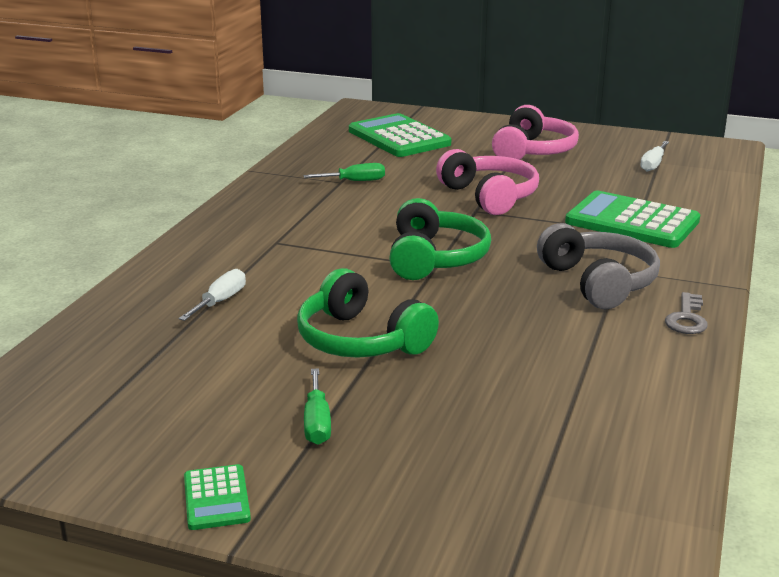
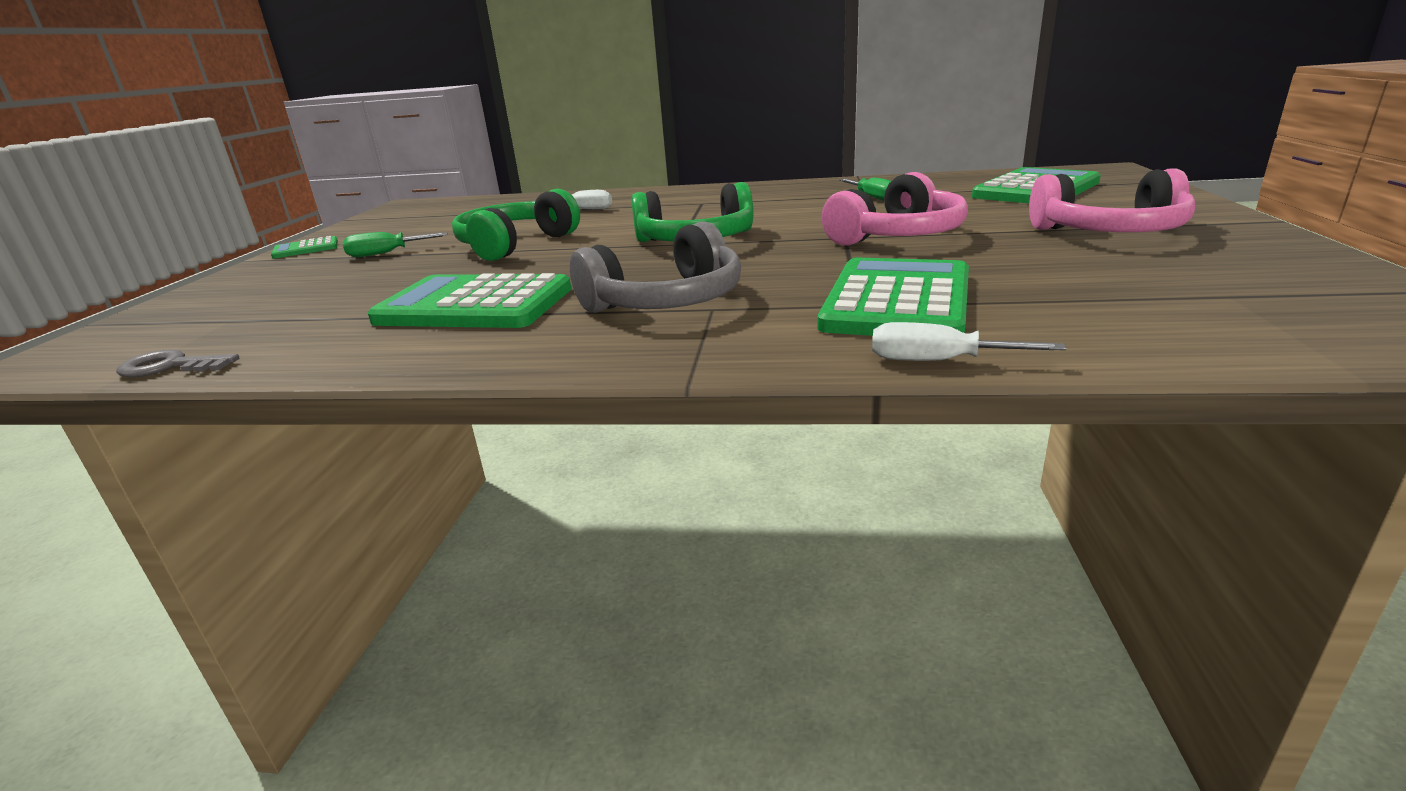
camera: 80 degrees right, 0 degrees up
(565, 355) = (474, 305): none -> green calculator
(653, 164) = (1204, 293): white screwdriver -> white screwdriver (938, 361)
(686, 318) = (568, 352): grey key -> grey key (171, 366)

